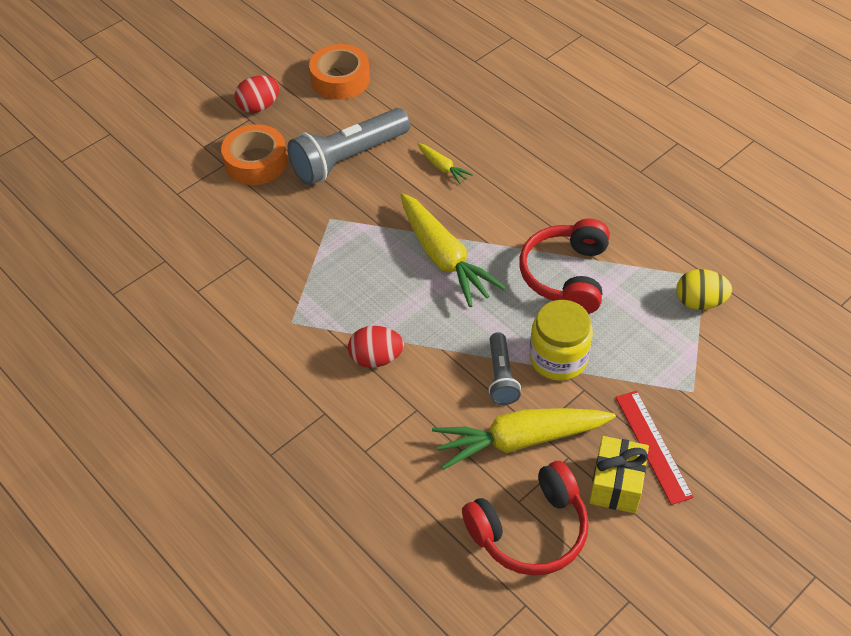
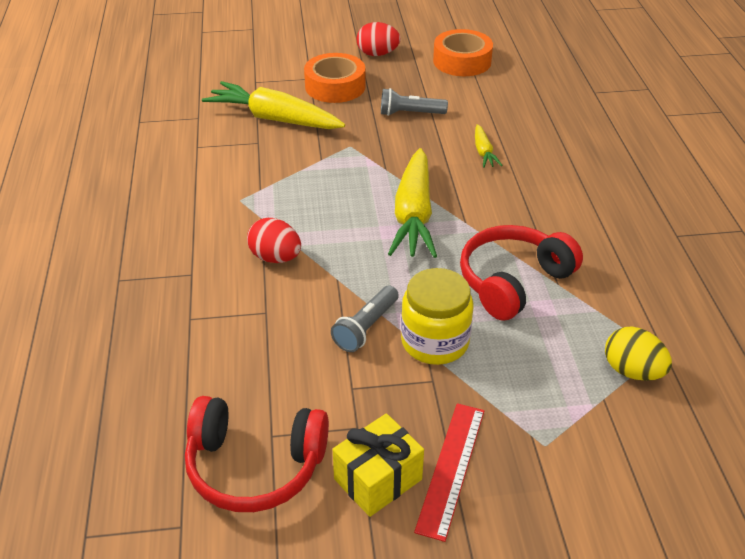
camera: 35 degrees right, 10 degrees down
(348, 158) = (410, 113): grey flashlight -> grey flashlight, size x0.53
(520, 440) = (327, 387): yellow carrot -> yellow carrot (274, 119)

